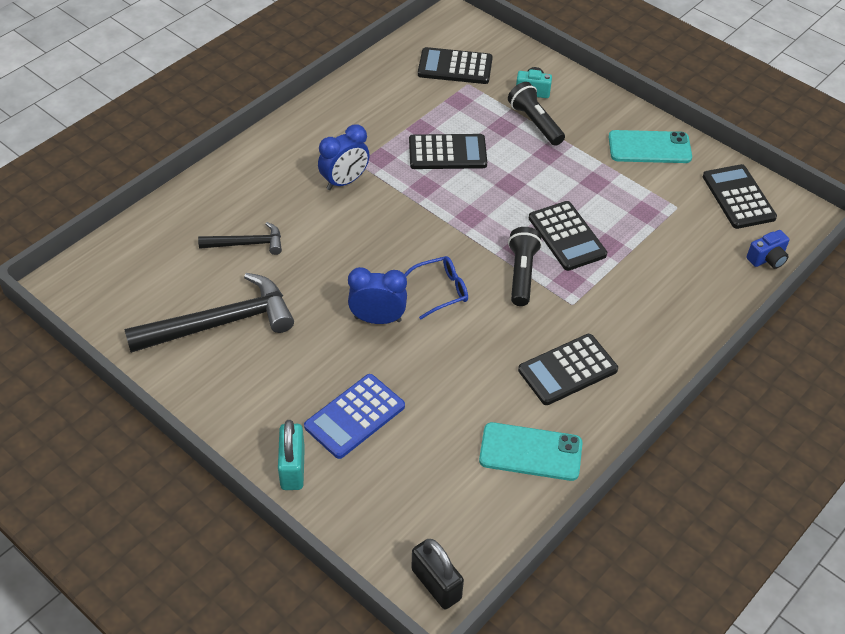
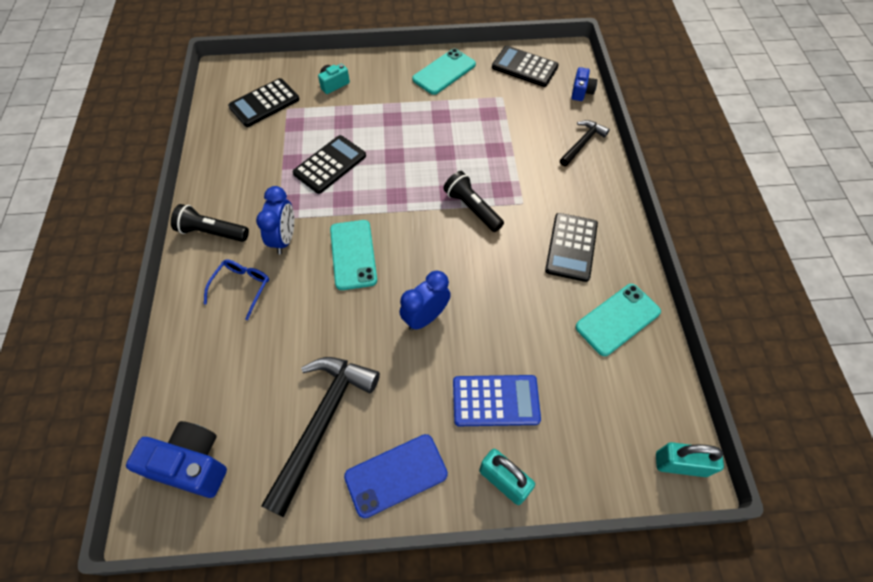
camera: 45 degrees left, 10 degrees up
(116, 276) = (191, 464): none -> blue camera
(227, 396) = (396, 475): none -> blue phone
(246, 244) = (268, 344): black hammer -> black hammer (582, 143)
(355, 416) = (495, 400): blue calculator -> blue calculator turned 90 degrees counterclockwise
(380, 232) = (353, 254): none -> turquoise phone
(436, 584) = (680, 464): black padlock -> turquoise padlock
(440, 291) = (439, 262): blue glasses -> blue glasses (242, 287)
(535, 123) = (360, 104): black flashlight -> black flashlight (212, 232)
(567, 236) = (467, 163): black calculator -> none

